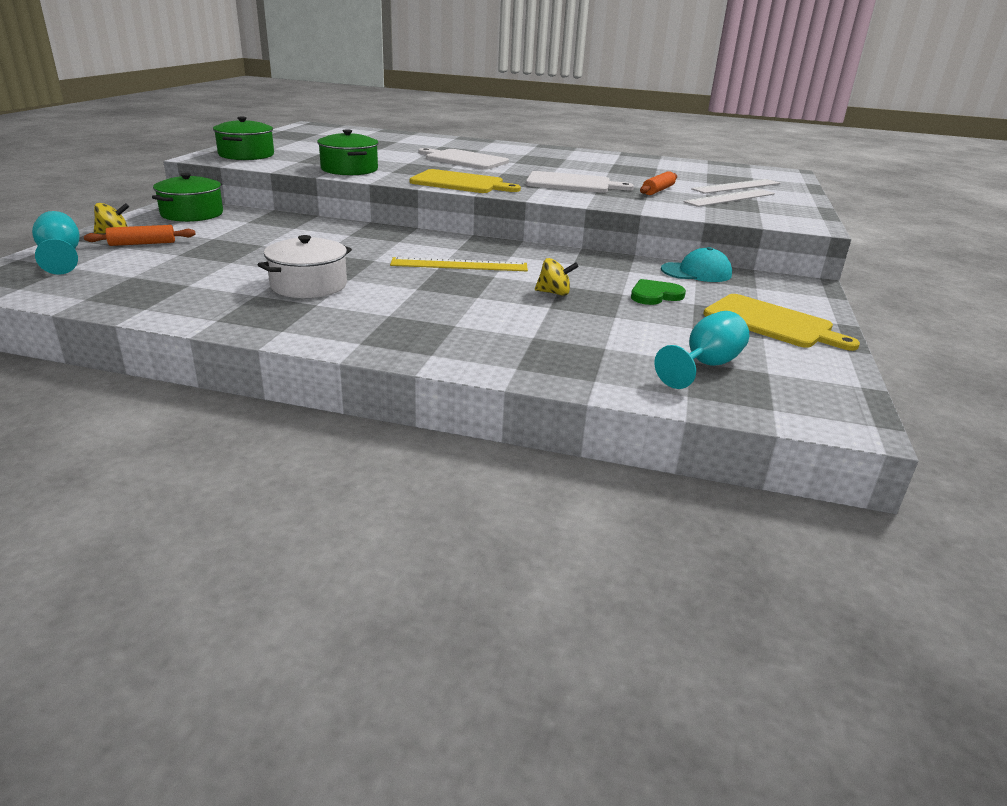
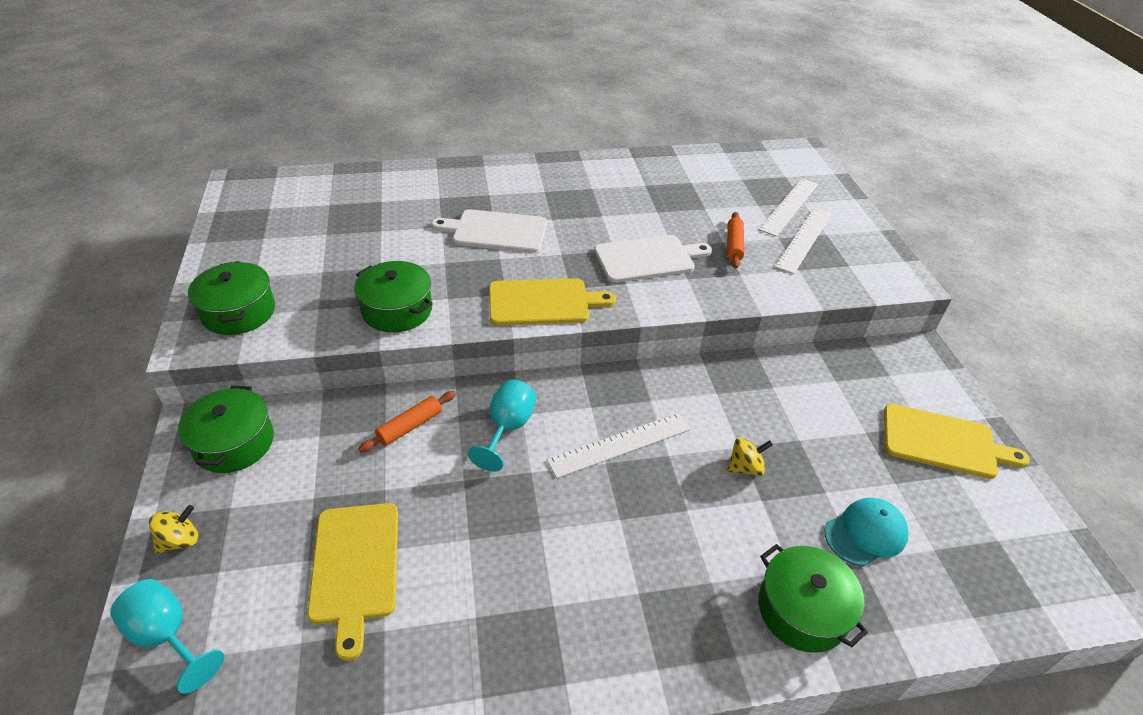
camera: 25 degrees left, 15 degrees up
(142, 243) = (240, 551): orange rolling pin -> orange rolling pin (410, 426)
(203, 263) = (355, 567): none -> yellow cutting board
(308, 285) = (511, 565): white pot -> none
(459, 265) = (620, 445): yellow ruler -> white ruler
(519, 352) = (802, 609): none -> green pot
(655, 295) = (826, 430): green heart -> none
(696, 272) = (826, 365): turquoise cap -> turquoise cap (865, 533)
(705, 366) = (950, 553): turquoise goblet -> turquoise goblet (507, 428)

